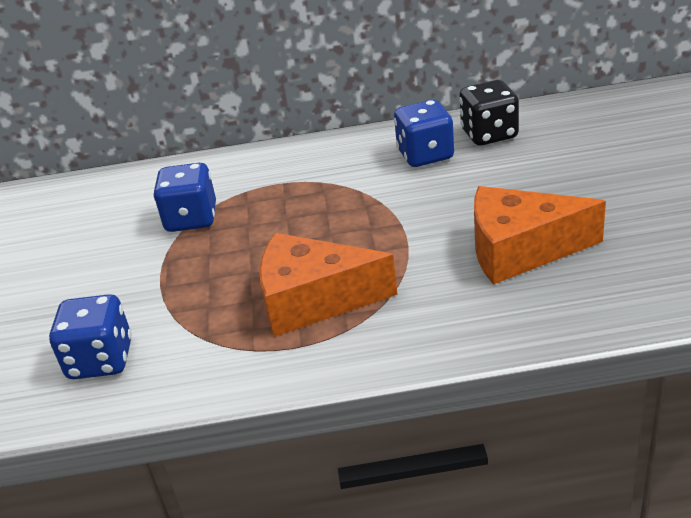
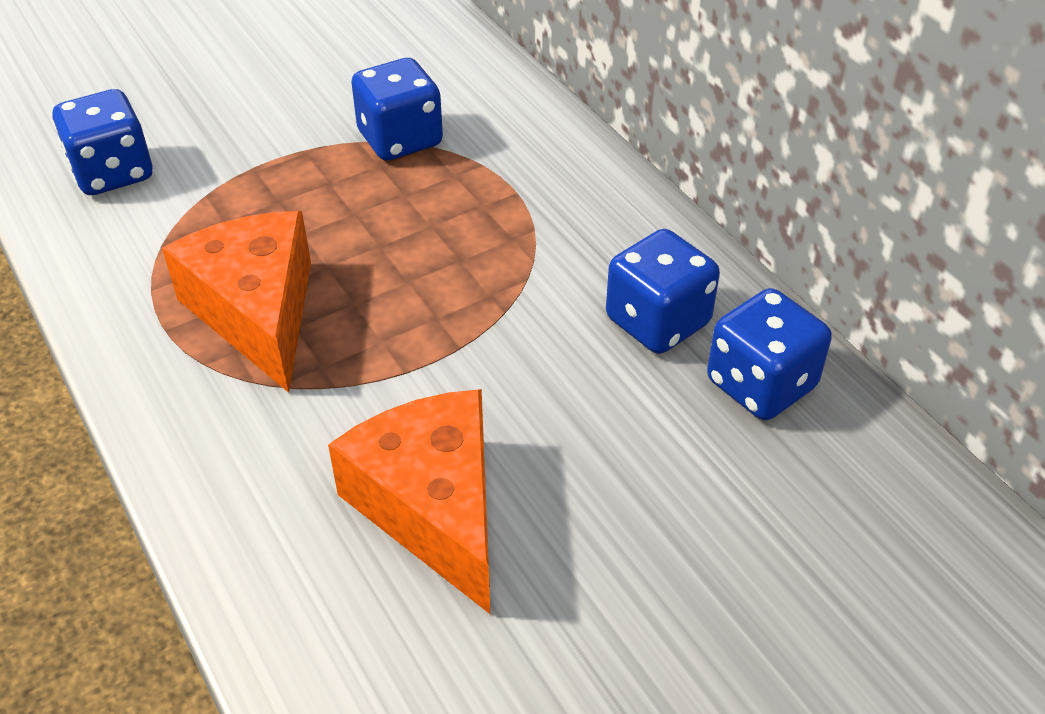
camera: 60 degrees right, 10 degrees up
(489, 134) = (760, 384): black dice -> blue dice

